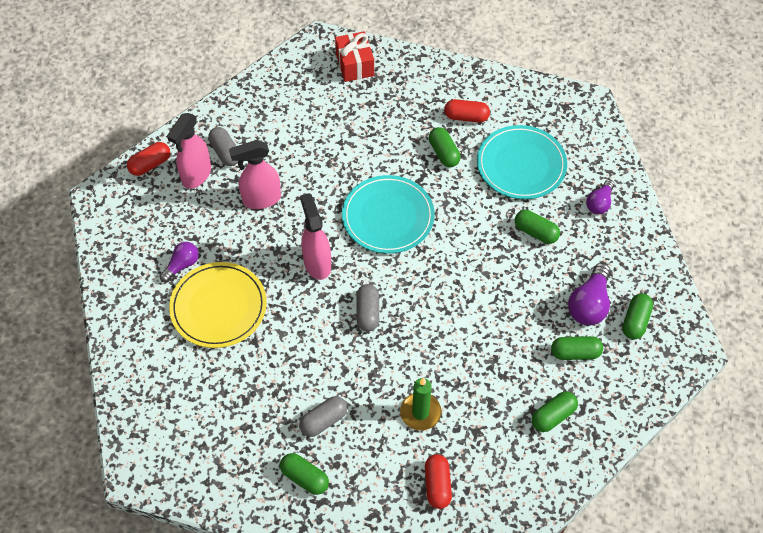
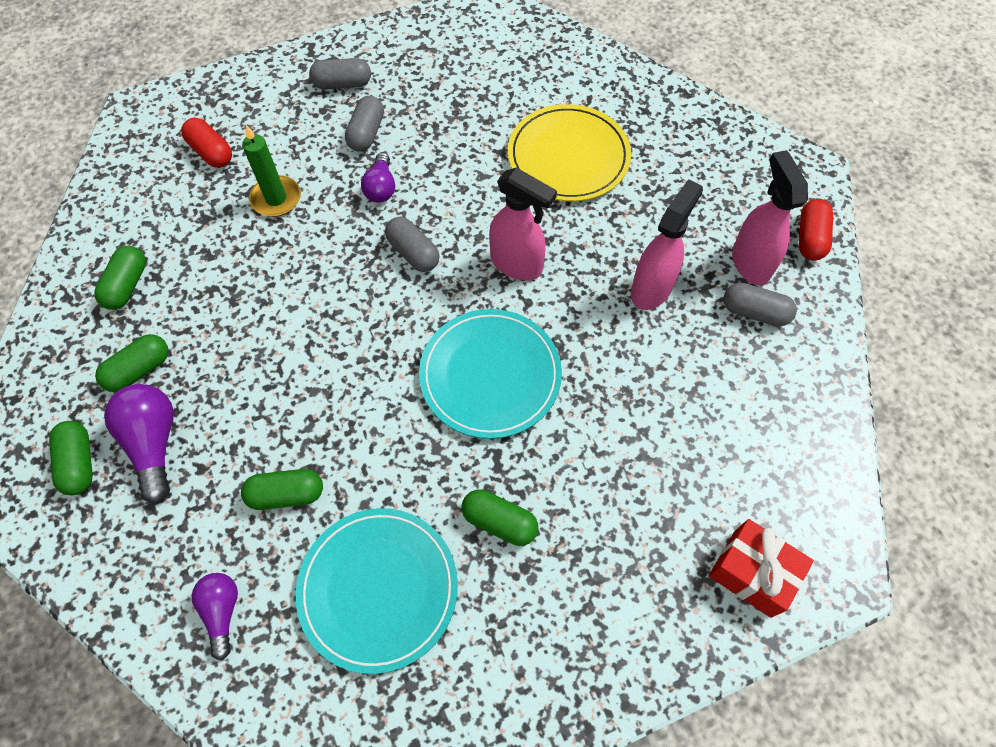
camera: 140 degrees right, 5 degrees up
(182, 265) = (648, 167): purple light bulb -> purple light bulb (381, 187)
(305, 478) = (342, 84): green capsule -> grey capsule
(466, 117) = (519, 611): red capsule -> none

